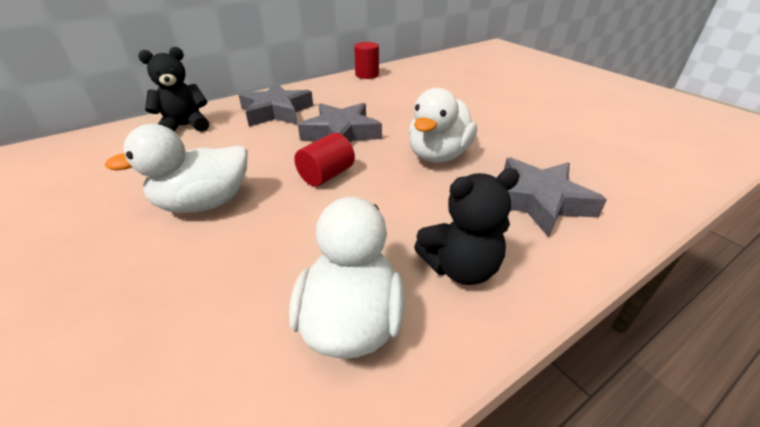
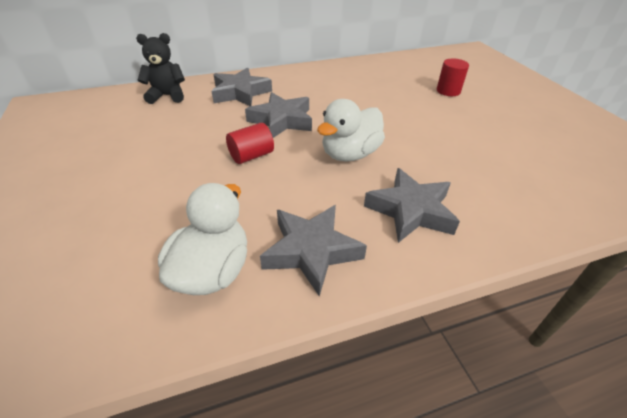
camera: 15 degrees right, 5 degrees up
(204, 203) = (155, 162): white duck -> none
(367, 75) = (332, 67): red cylinder -> red cylinder (448, 91)
(460, 268) = (311, 251): black teddy bear -> grey star

